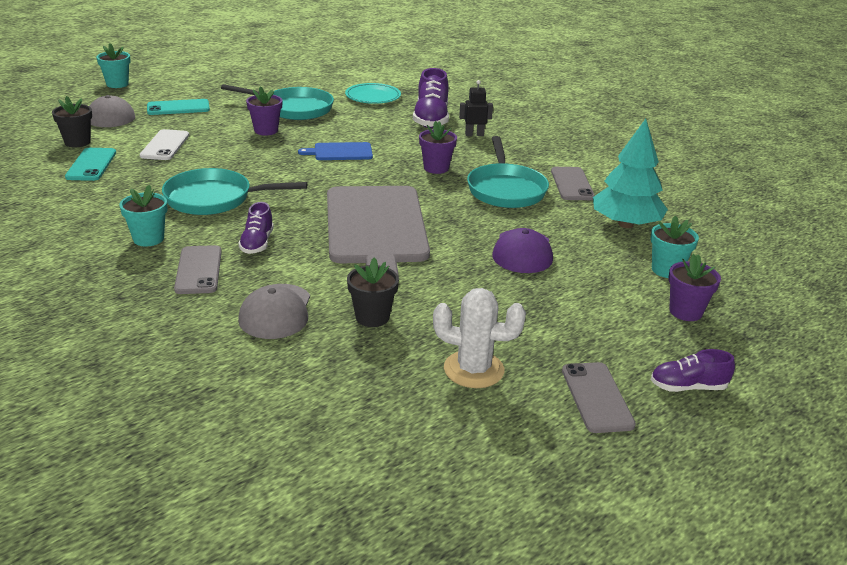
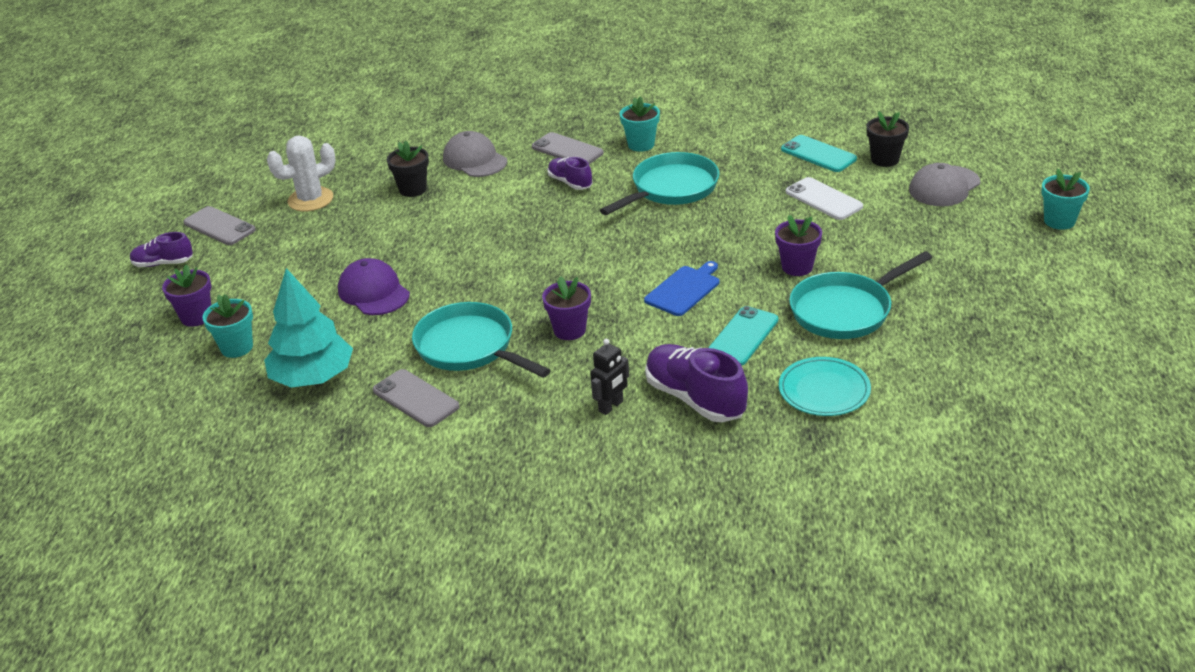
camera: 140 degrees right, 5 degrees up
(178, 108) = (930, 236): turquoise phone -> turquoise phone (742, 336)
(376, 228) = (513, 241): grey cutting board -> none
(688, 387) = (163, 263): purple shoe -> purple shoe turned 135 degrees counterclockwise

